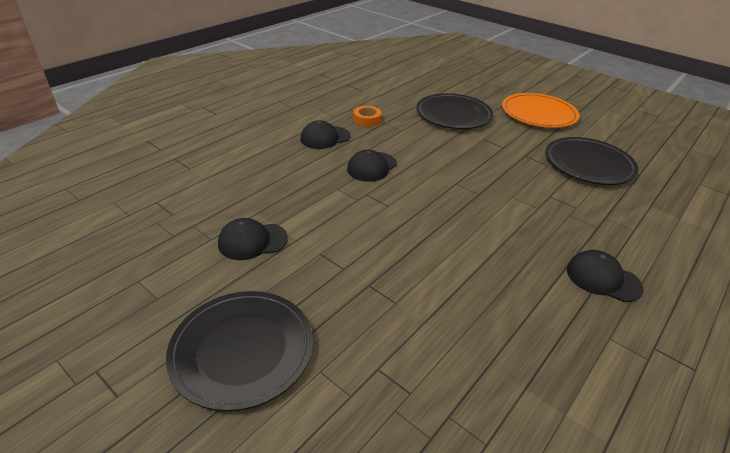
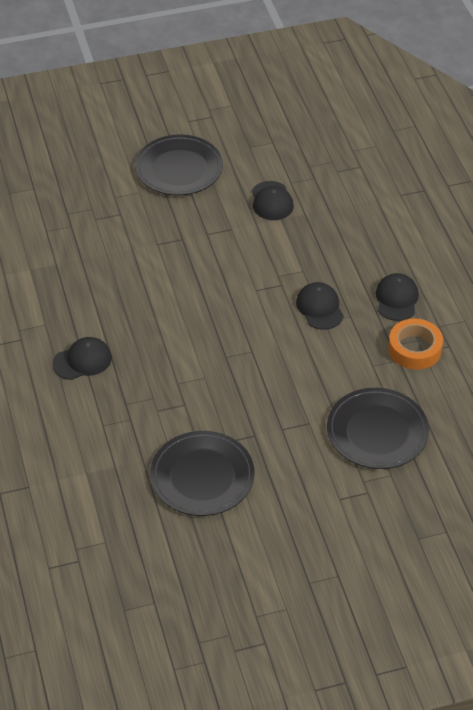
camera: 125 degrees right, 10 degrees up
(252, 241) = (271, 201): black cap -> black cap turned 150 degrees clockwise
(367, 119) = (414, 349): orange tape -> orange tape, size x1.54
(538, 114) = (325, 518): orange plate -> none

